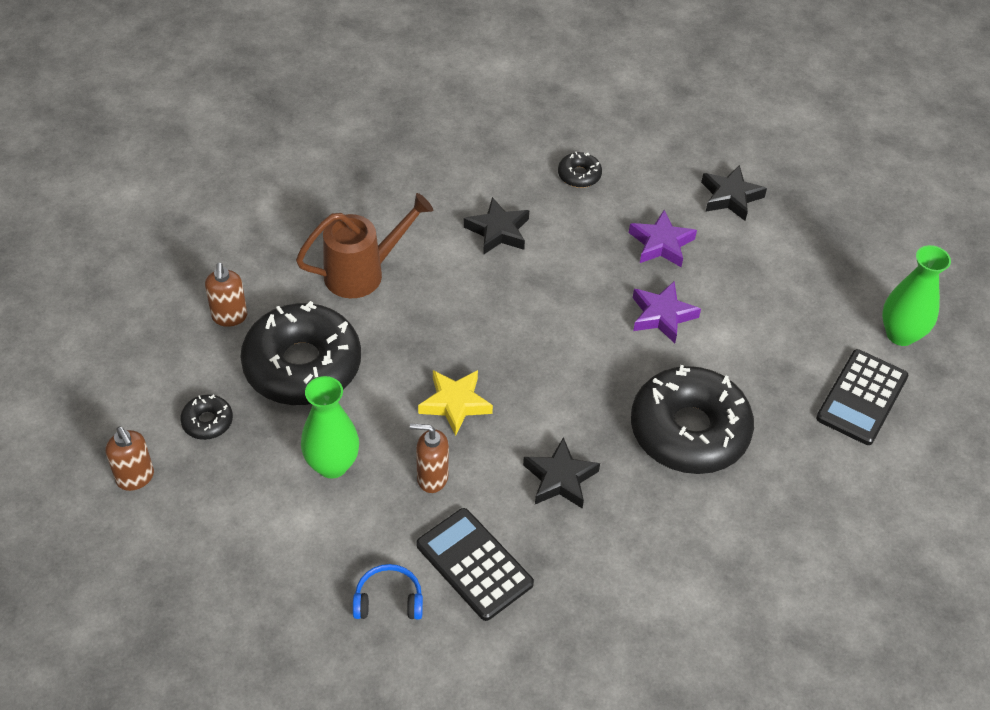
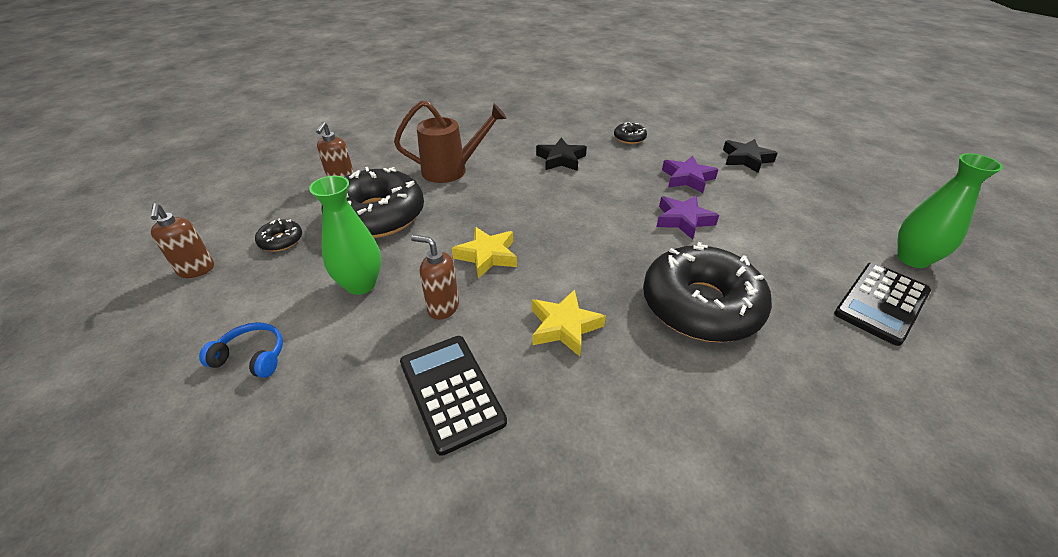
camera: 15 degrees right, 10 degrees down
(388, 600) = (347, 412): blue headphones -> blue headphones (252, 357)
(560, 478) = (564, 326): black star -> yellow star

